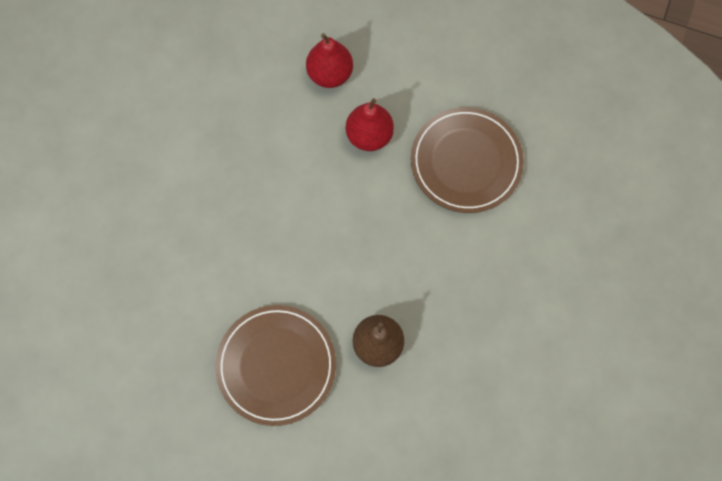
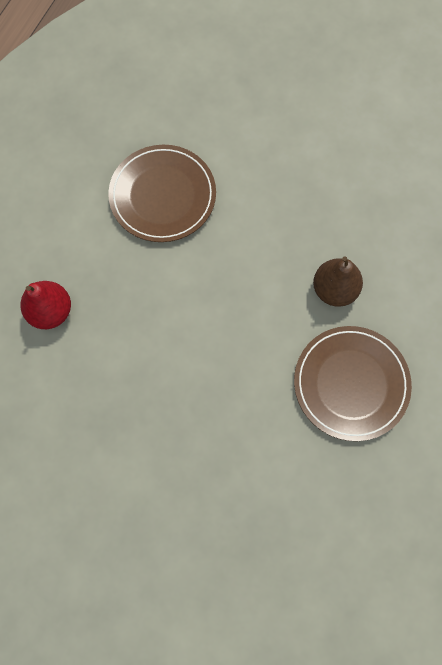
camera: 85 degrees left, 0 degrees up
(369, 136) = (124, 279): red pear -> none

